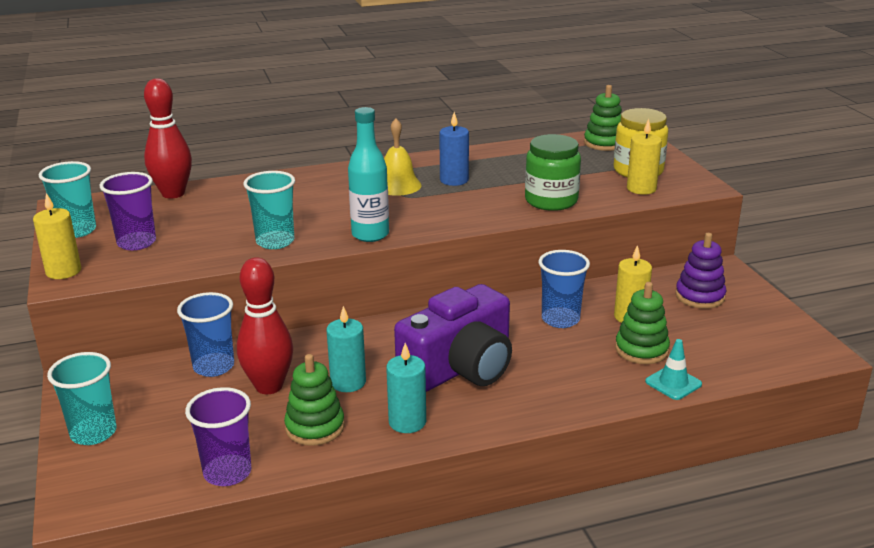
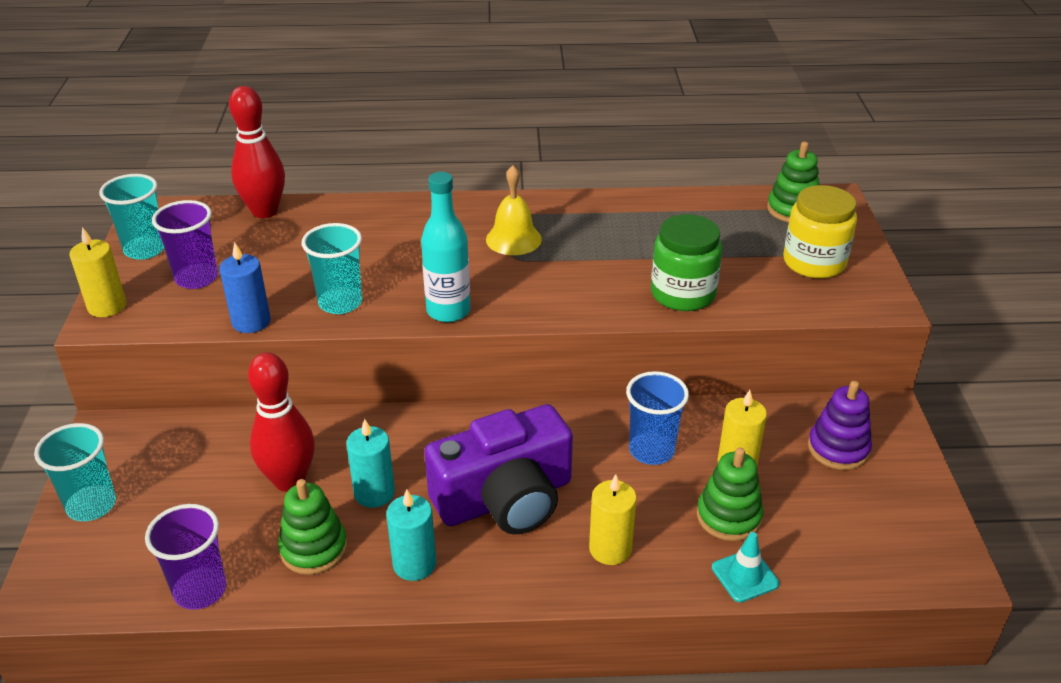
camera: 15 degrees right, 10 degrees up
(213, 366) = (244, 441): blue cup -> none
(454, 180) = (582, 241): blue candle -> blue candle (251, 322)
(641, 189) = (804, 293): yellow candle -> yellow candle (610, 549)

